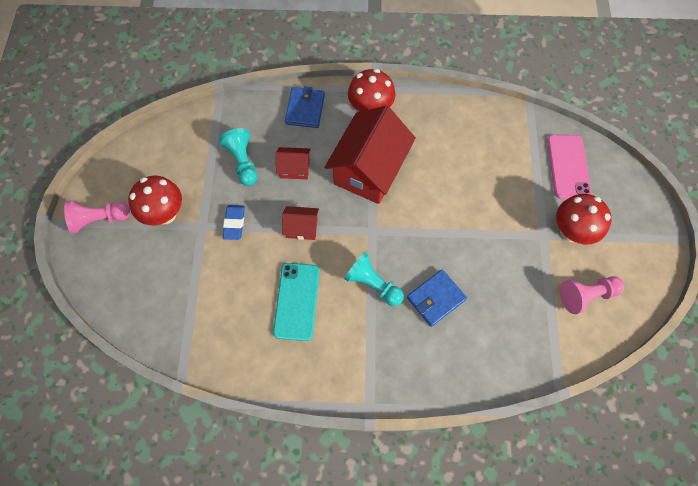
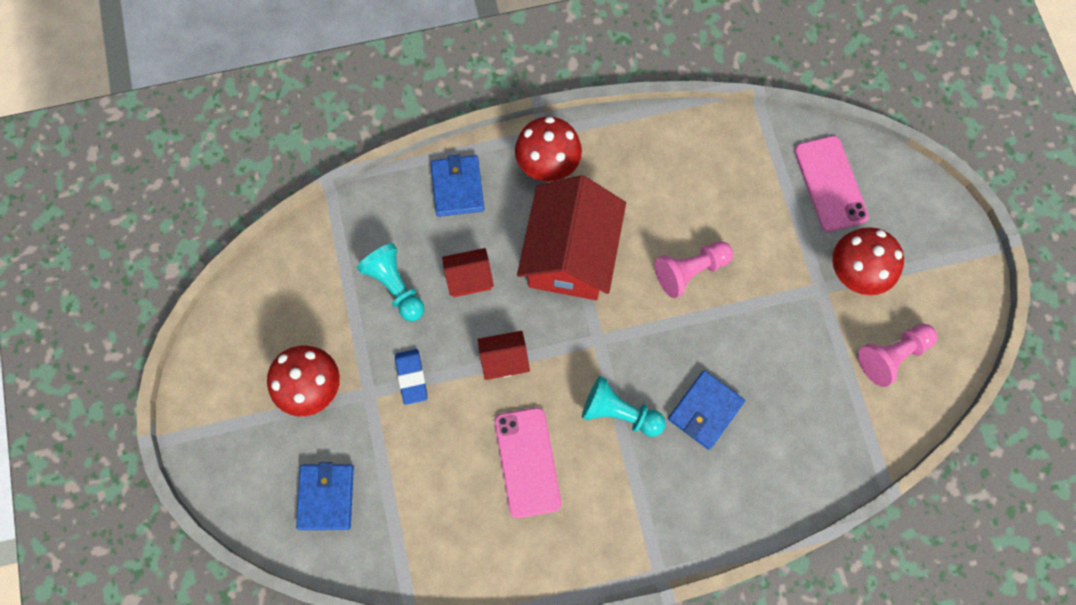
camera: 15 degrees left, 5 degrees up
(100, 219) = (225, 420): pink pawn -> pink pawn (690, 271)
(149, 288) = (326, 497): none -> blue wallet
(296, 301) = (527, 462): turquoise phone -> pink phone

